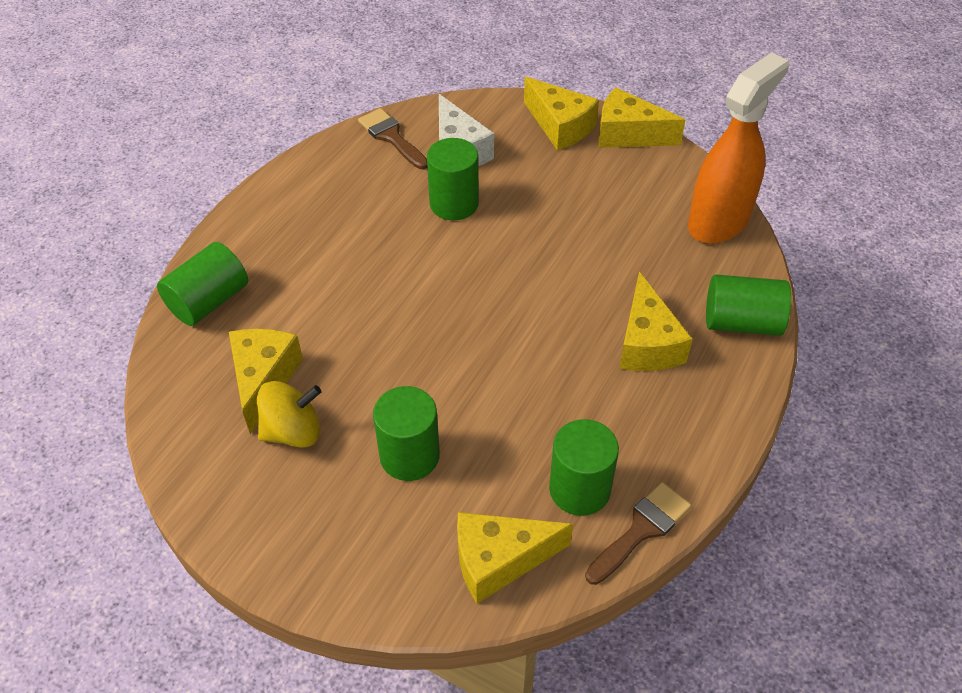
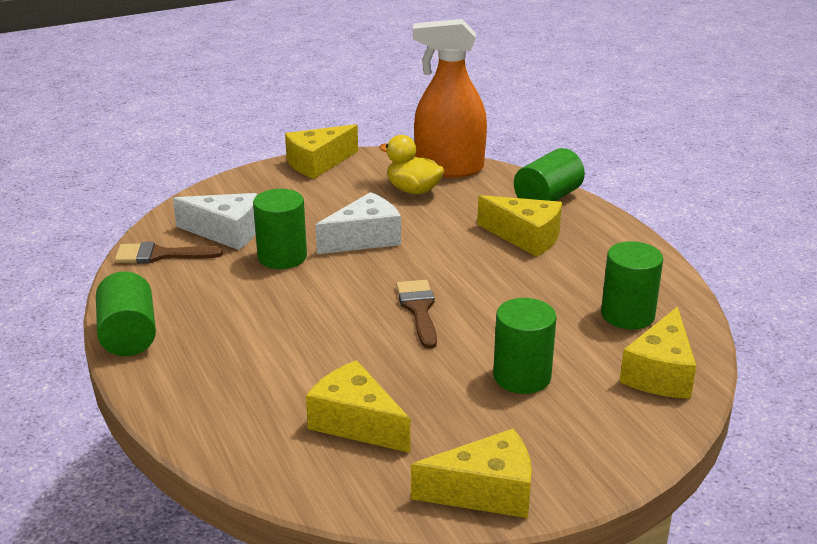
camera: 55 degrees left, 20 degrees down
(209, 301) = (218, 422): green cylinder -> green cylinder (128, 335)
(293, 431) = (433, 427): yellow spinning top -> none
(531, 236) = (365, 239): none -> white cheese
(560, 126) = (268, 183): yellow cheese -> yellow cheese (486, 492)
(641, 530) = (685, 305): brown brush -> brown brush (419, 310)
(649, 220) = (413, 190): none -> yellow duck
(719, 221) = (449, 168): orange spray bottle -> orange spray bottle turned 75 degrees counterclockwise

